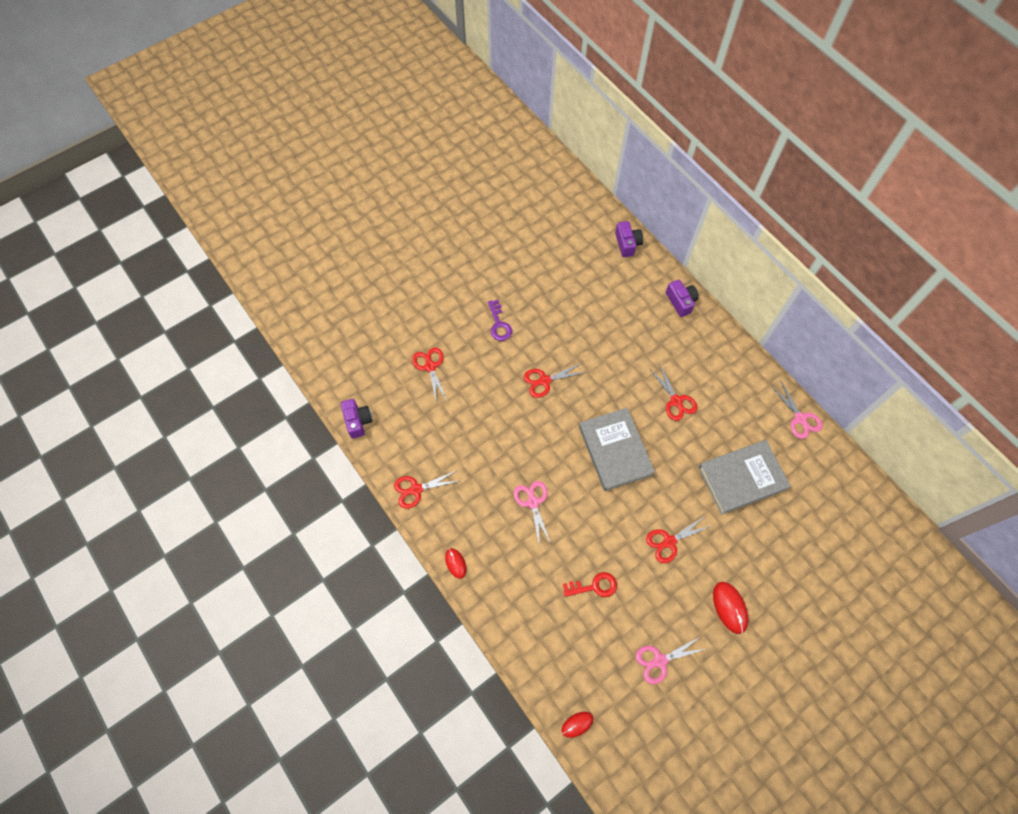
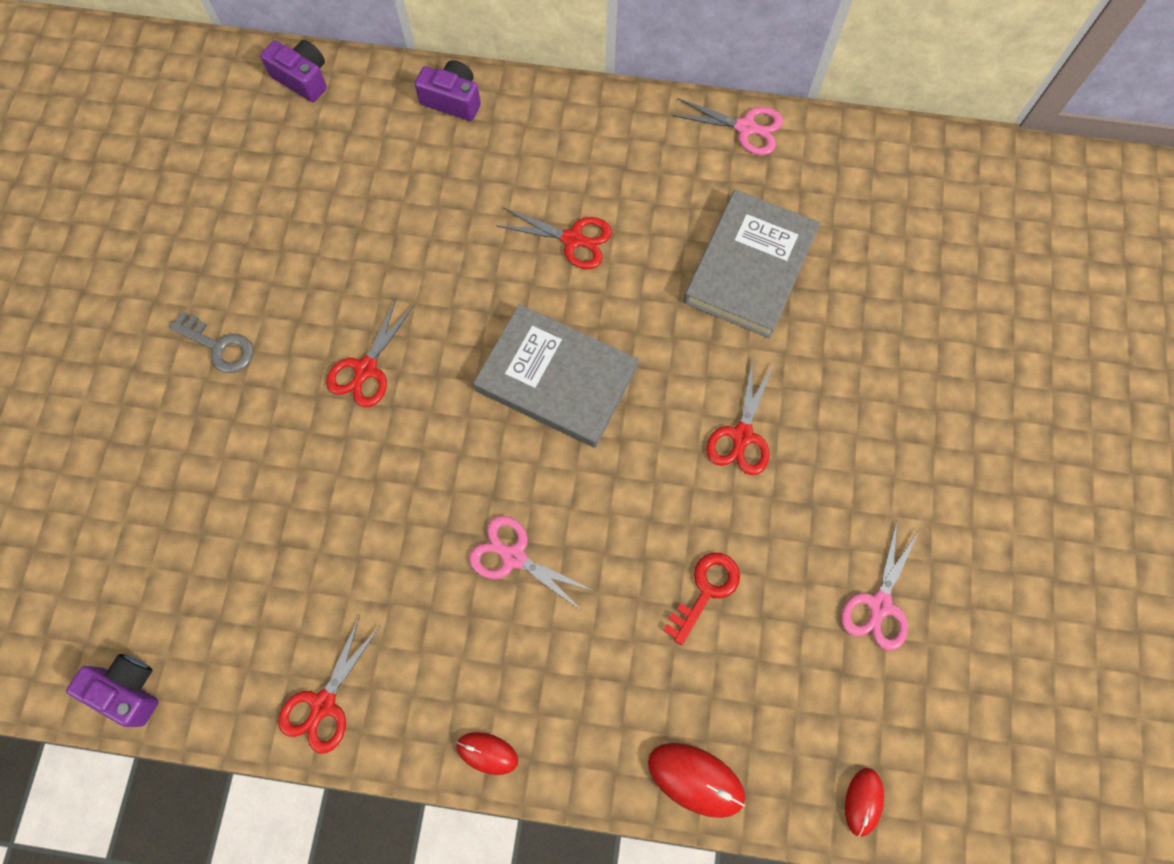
camera: 45 degrees left, 5 degrees up
(430, 366) = (169, 501): red scissors -> none
(499, 324) = (219, 346): purple key -> grey key
(729, 607) = (893, 449): red mouse -> red mouse (696, 779)

